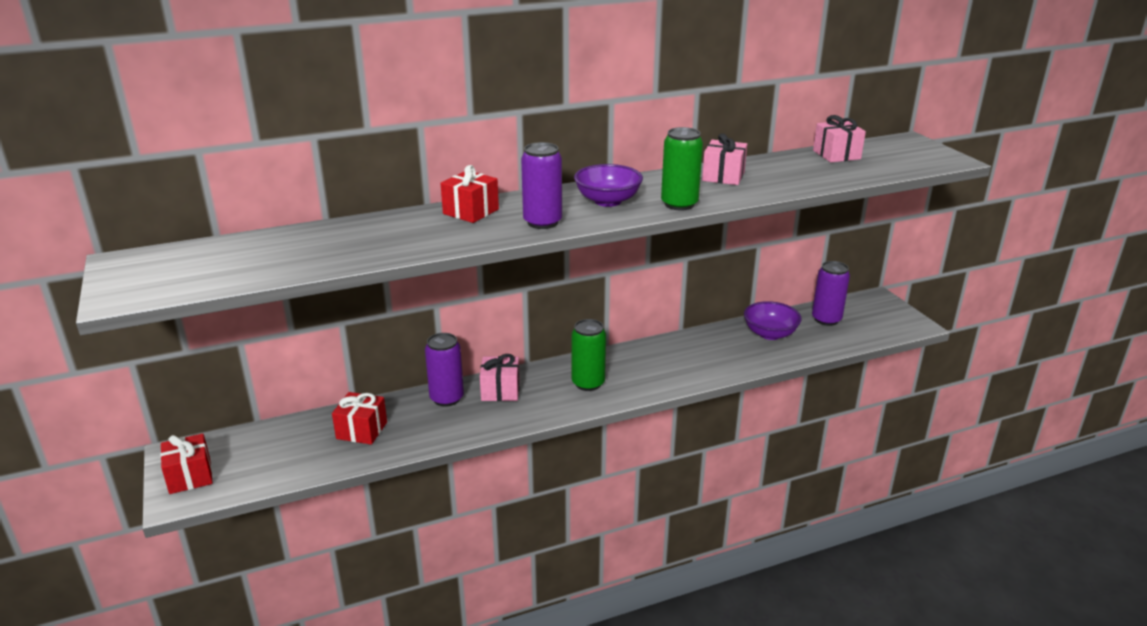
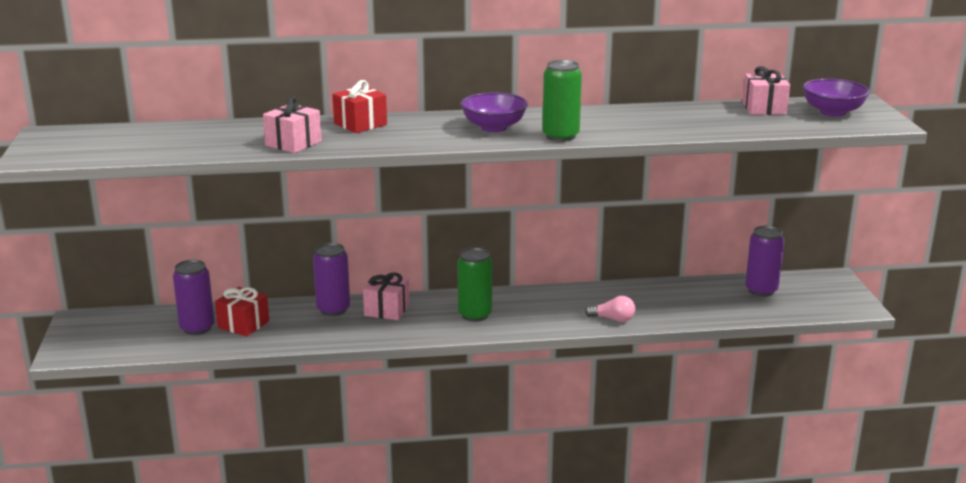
camera: 15 degrees right, 5 degrees down
(190, 476) = (82, 338): red gift -> none
(542, 222) = (418, 138): purple can -> purple can (197, 328)
(717, 368) = (613, 319): none -> pink light bulb
(723, 176) = (626, 117): pink gift -> pink gift (293, 143)
(770, 334) = (690, 296): purple bowl -> purple bowl (832, 112)

